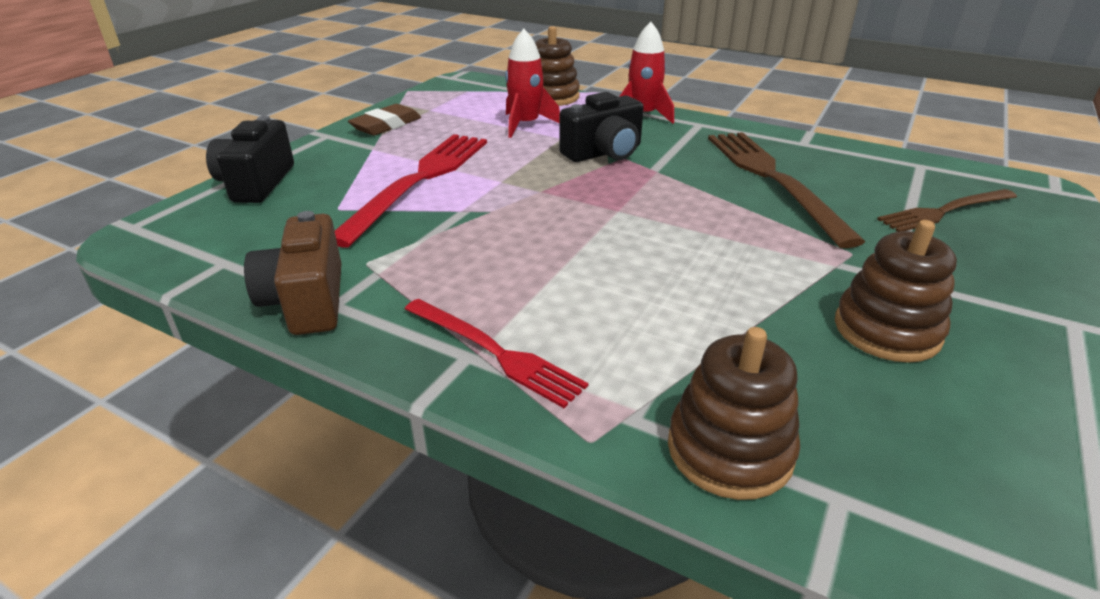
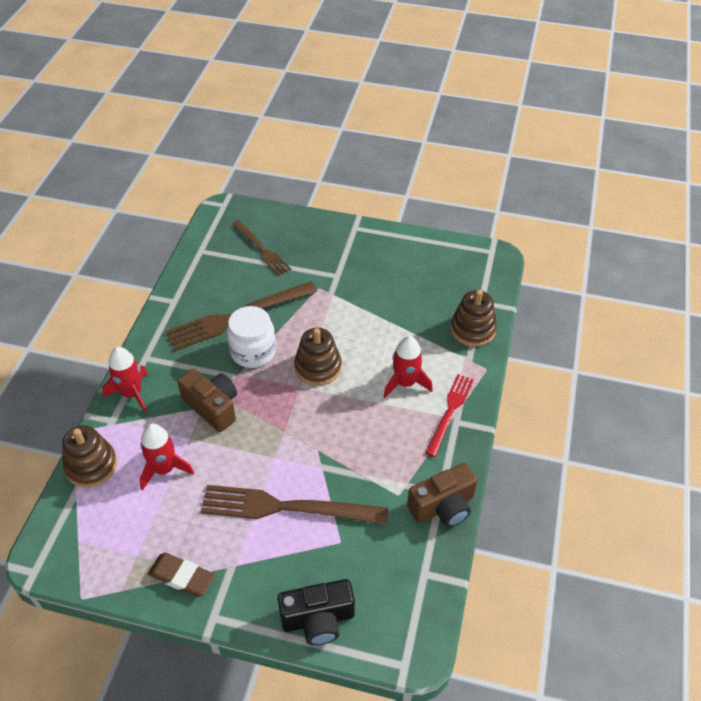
camera: 105 degrees left, 15 degrees up
(419, 181) = (286, 507): red fork -> brown fork
(589, 310) = (405, 383): none -> red rocket
(604, 153) = (212, 407): black camera -> brown camera
(698, 184) = (253, 352): none -> white jar
(886, 330) = (381, 282): brown stacking toy -> brown stacking toy (318, 367)

